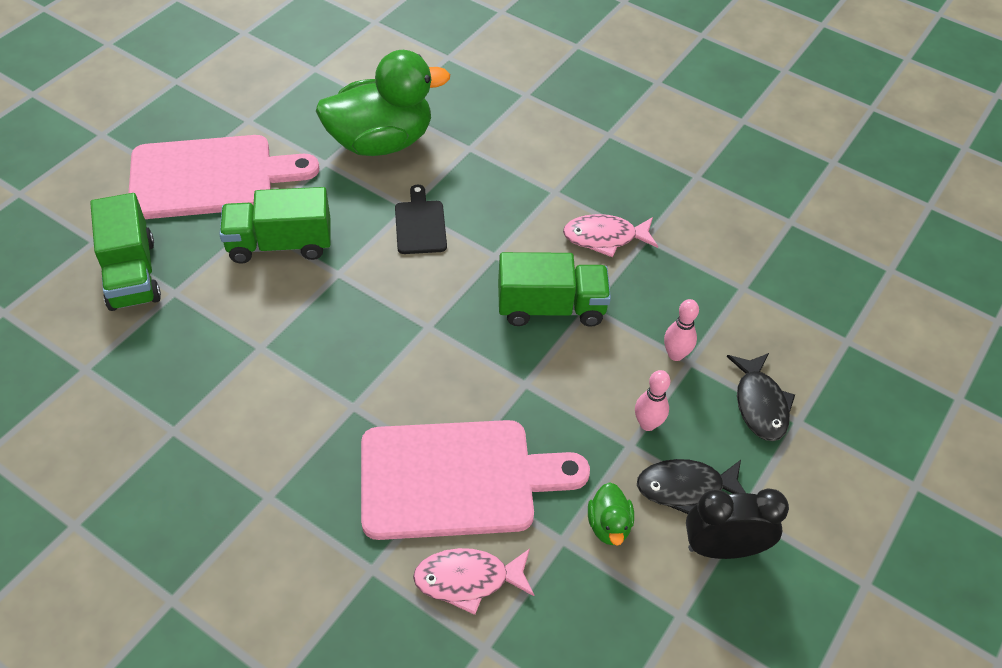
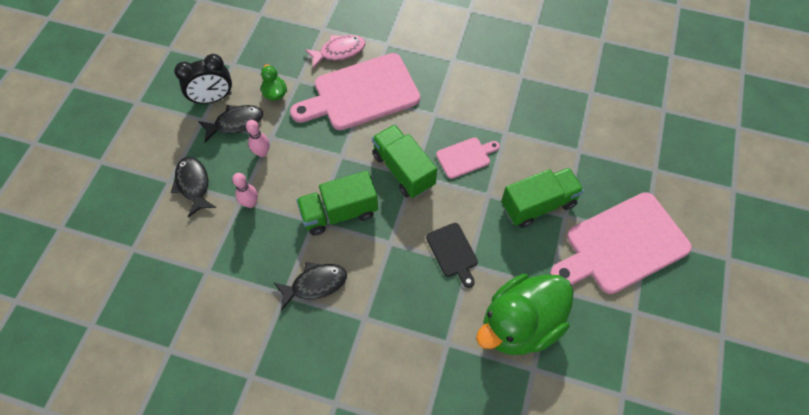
camera: 165 degrees right, 10 degrees up
(132, 274) = (613, 155): green truck -> green truck (403, 170)
(340, 329) = (465, 157): none -> pink cutting board
(605, 237) = (315, 284): pink fish -> black fish

